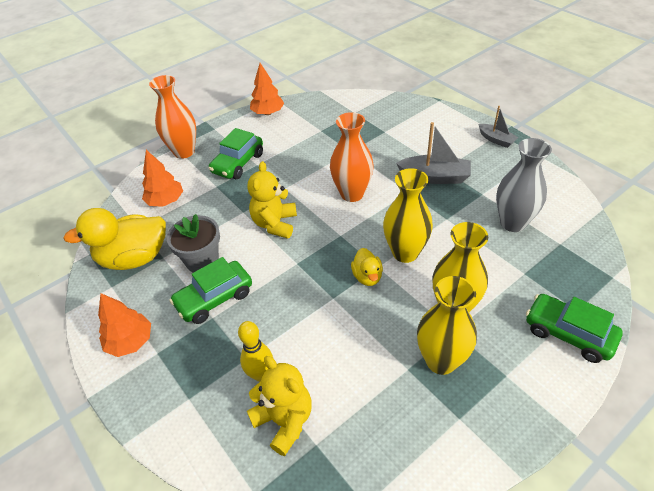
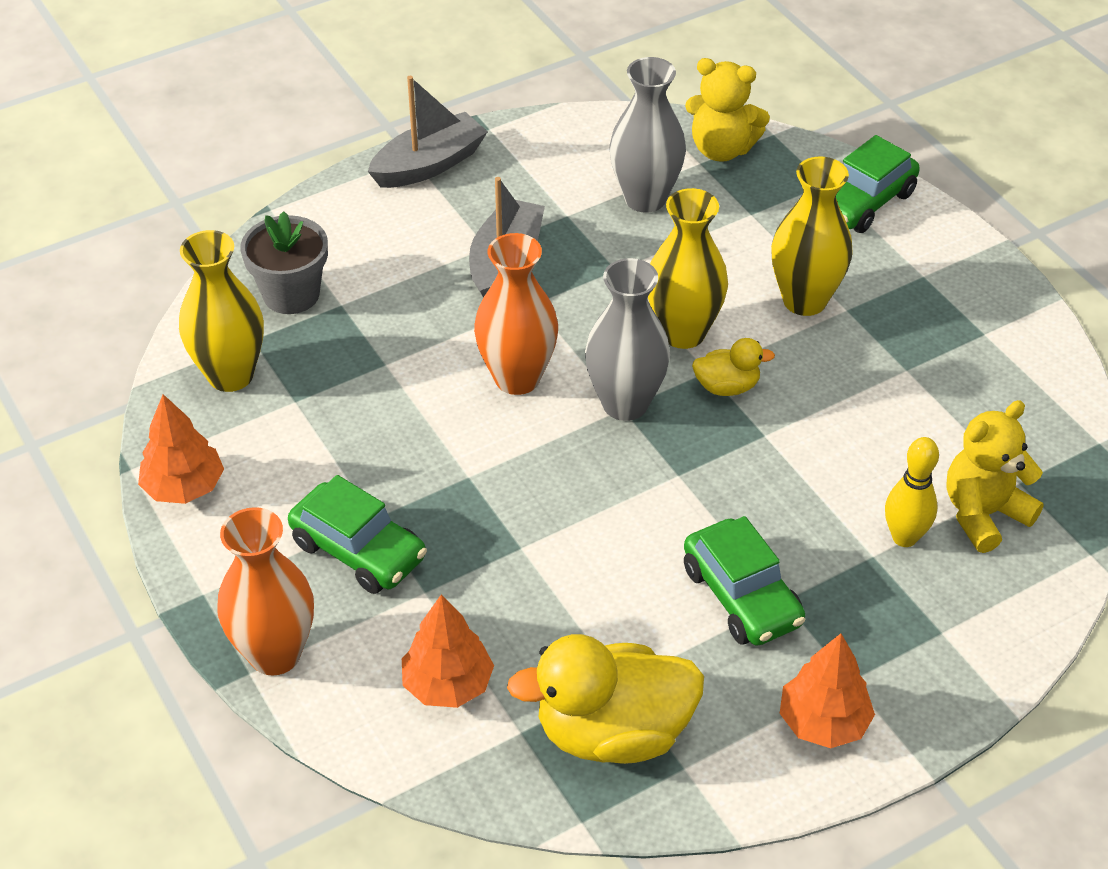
camera: 85 degrees left, 0 degrees up
(134, 258) = (613, 732): yellow duck -> yellow duck turned 90 degrees clockwise
(202, 260) = (643, 615): grey flower pot -> grey flower pot (291, 294)
(275, 224) = (570, 498): yellow teddy bear -> yellow teddy bear (721, 149)
(344, 235) = (625, 404): none -> grey vase
(441, 361) = (896, 333): yellow vase -> yellow vase (230, 375)
(496, 140) = (429, 165): grey boat -> grey boat, size x1.62

